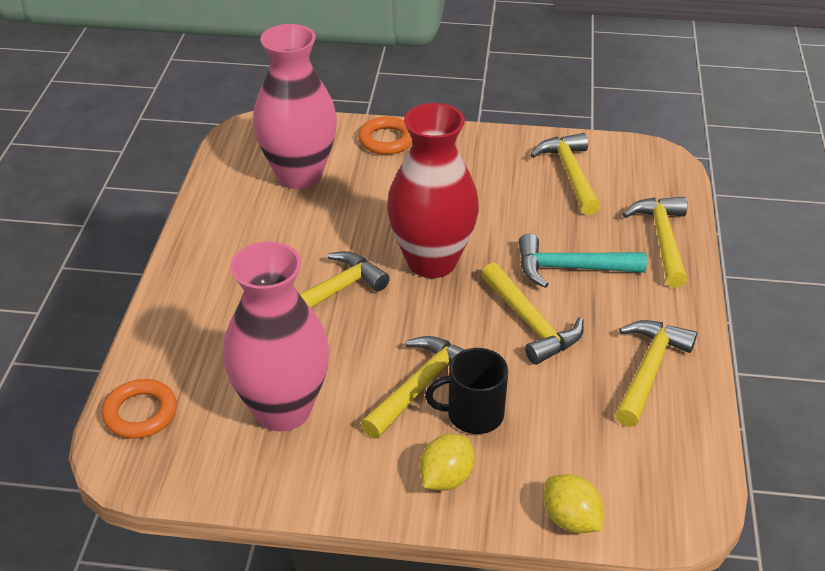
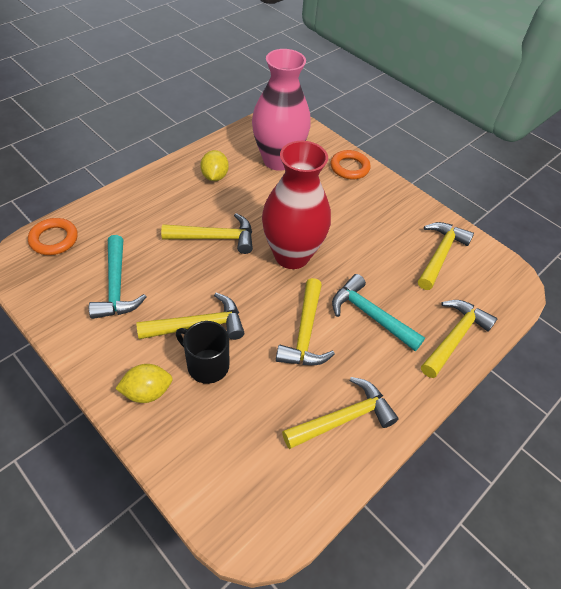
camera: 35 degrees right, 10 degrees up
(283, 410) = (116, 286): pink vase -> turquoise hammer
(570, 519) = (182, 477): yellow lemon -> yellow lemon (215, 176)

